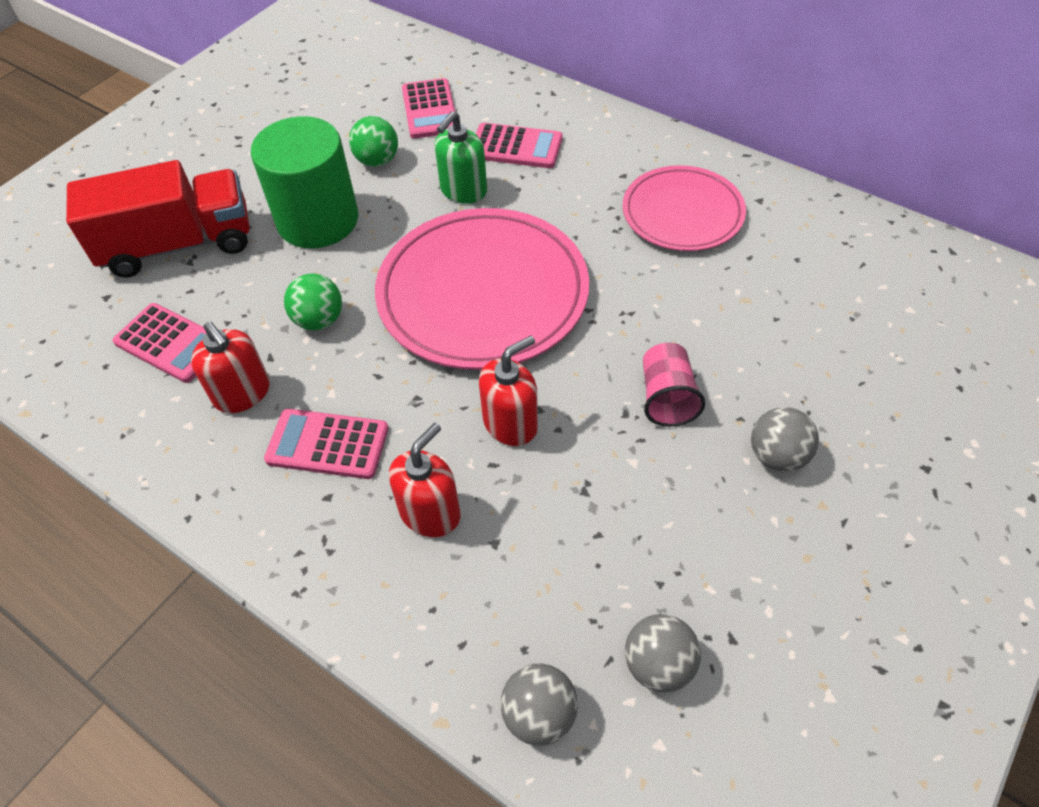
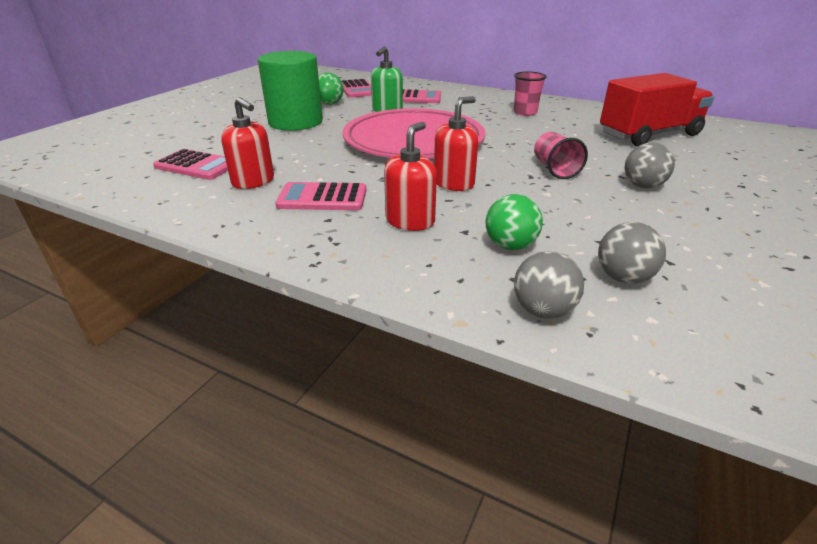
camera: 10 degrees left, 20 degrees down
(179, 245) = (201, 132): red truck -> red truck (649, 135)
(319, 320) = (304, 153): green ball -> green ball (510, 246)
(682, 213) = (525, 113): pink plate -> pink cup

